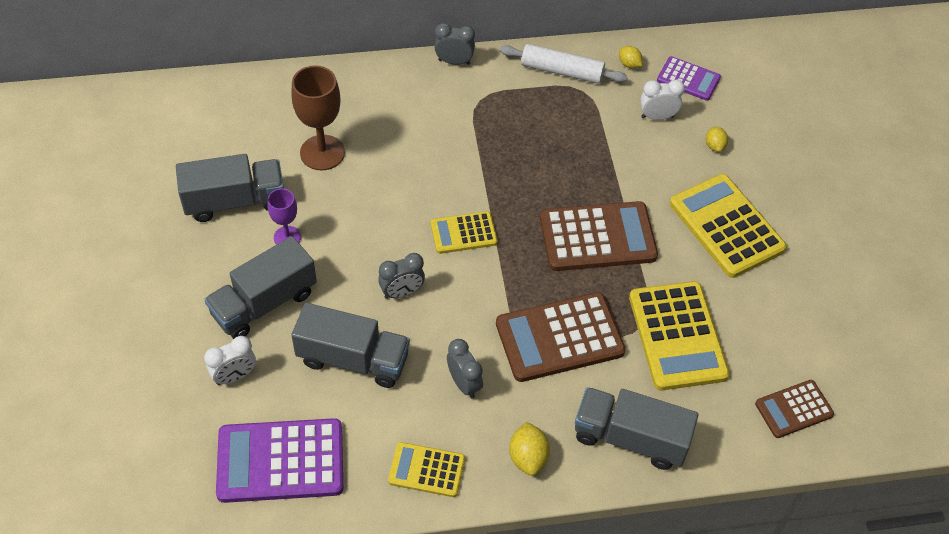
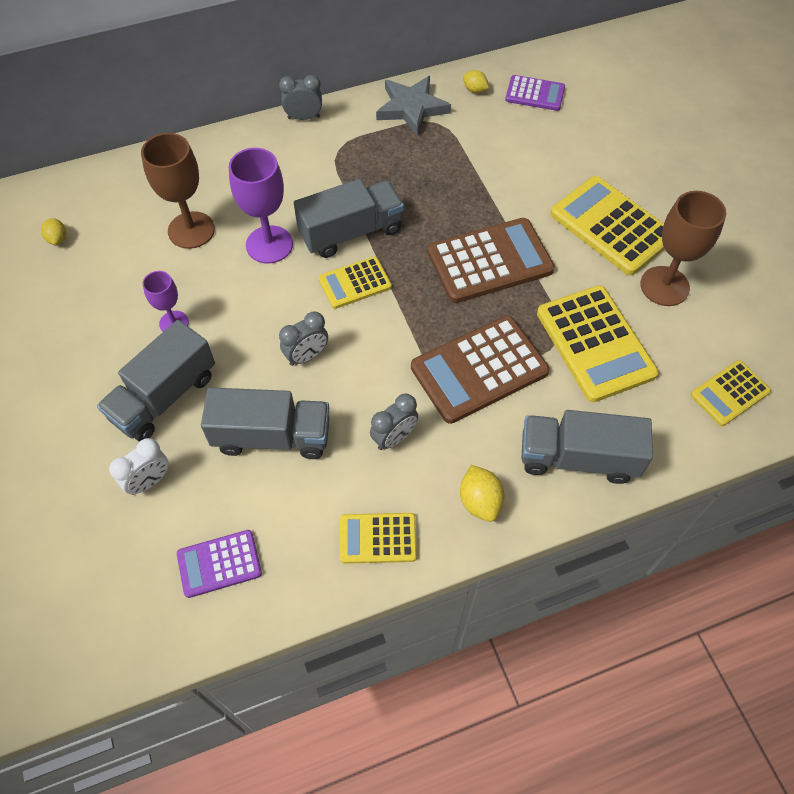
camera: 10 degrees left, 5 degrees up
(235, 201) = (110, 296): grey truck -> grey truck (351, 232)
(280, 461) = (219, 564): purple calculator -> purple calculator, size x0.57
(392, 180) = (269, 244): none -> purple goblet
(464, 383) = (394, 437): grey clock -> grey clock turned 90 degrees clockwise
(561, 71) = (411, 108): white rolling pin -> grey star
(657, 117) = (515, 134): white clock -> none
(714, 146) = (577, 152): yellow lemon -> yellow lemon (57, 239)
(761, 295) = (664, 286): none -> brown goblet
(793, 409) = (729, 393): brown calculator -> yellow calculator

